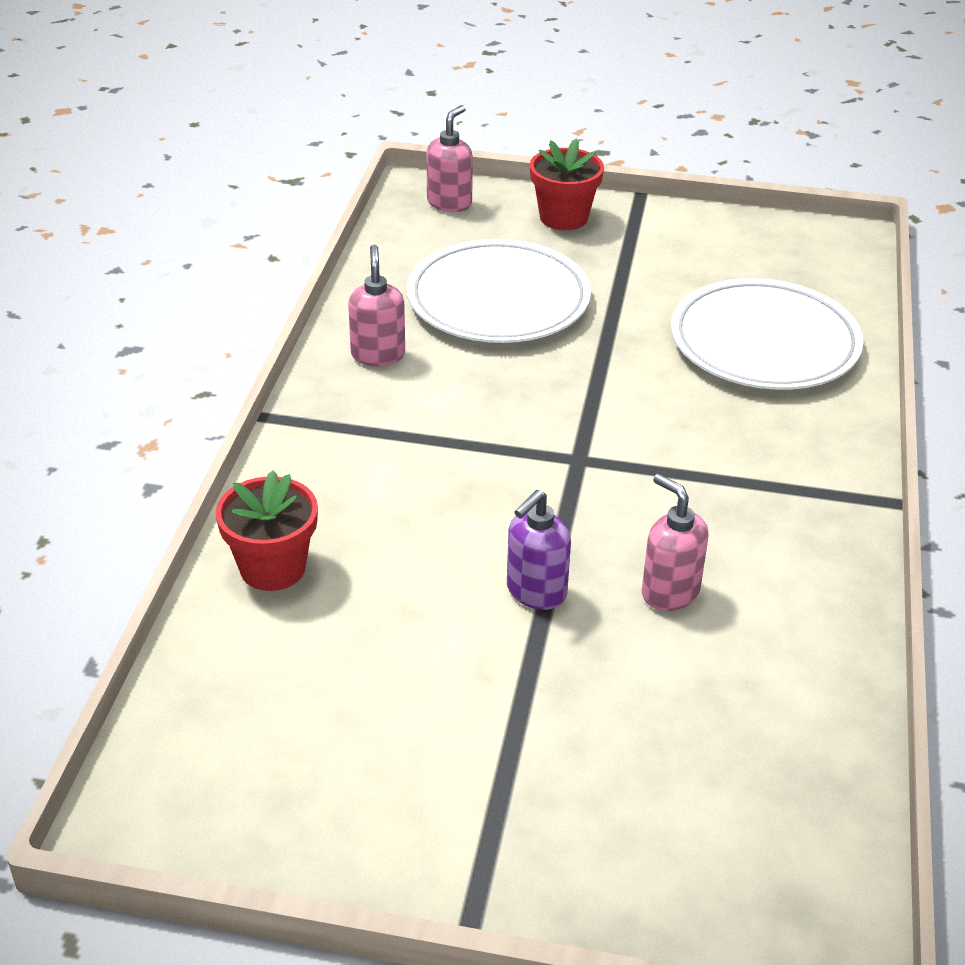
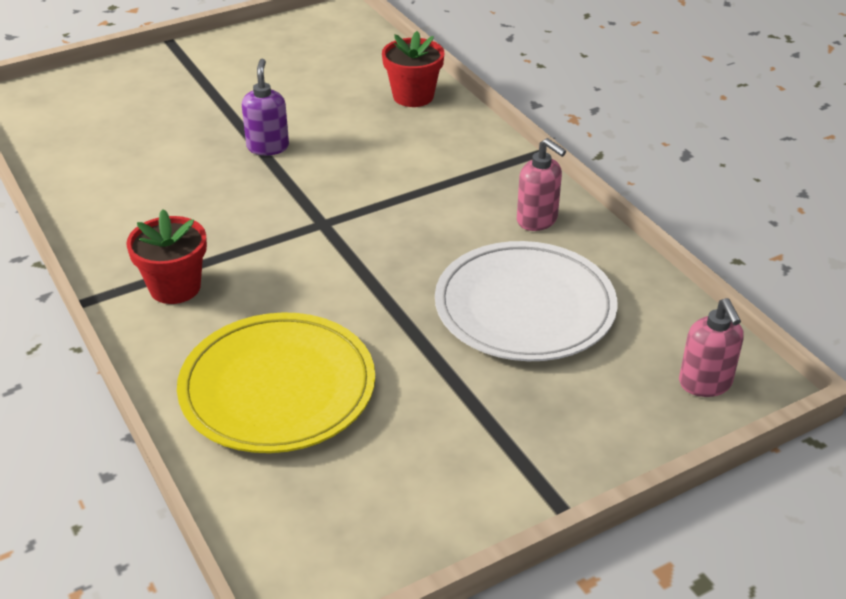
camera: 140 degrees right, 0 degrees up
(563, 217) = (594, 430): red flower pot -> red flower pot (175, 287)
(669, 592) = (193, 180): pink soap dispenser -> none
(764, 343) = (277, 388): white plate -> yellow plate

